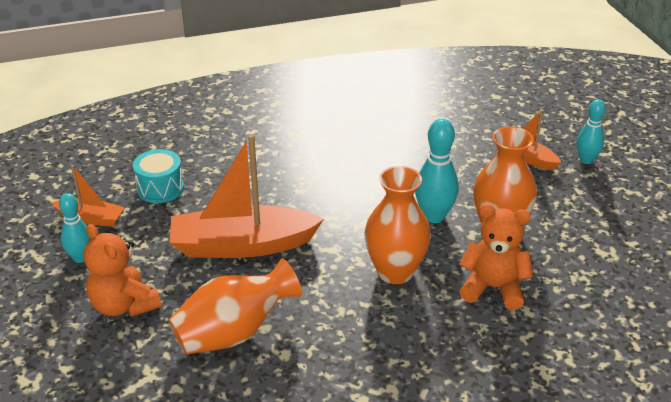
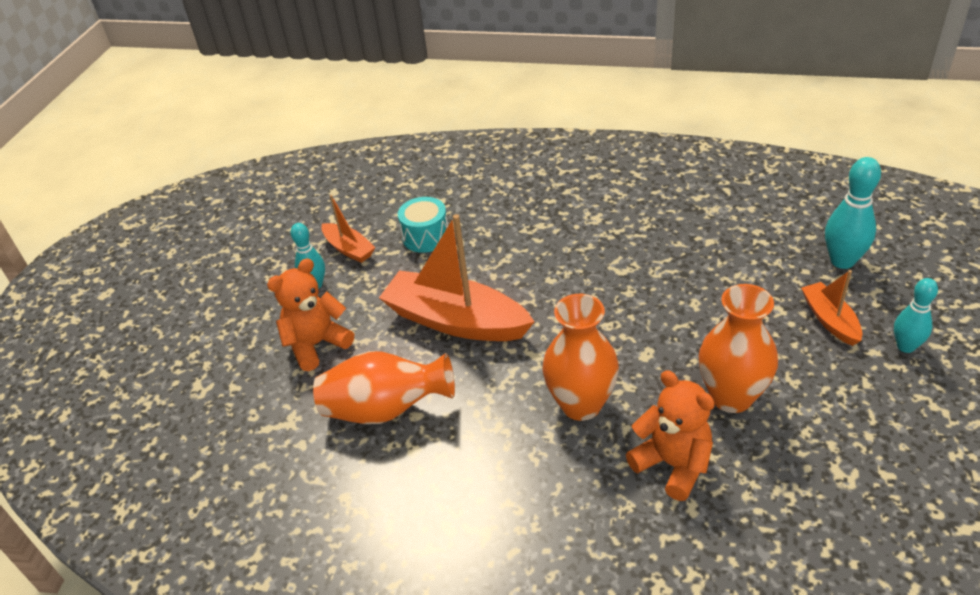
camera: 35 degrees right, 5 degrees up
(124, 305) = (317, 344): orange teddy bear -> orange teddy bear turned 60 degrees clockwise
(434, 216) = (668, 356): turquoise bowling pin -> turquoise bowling pin (842, 261)

